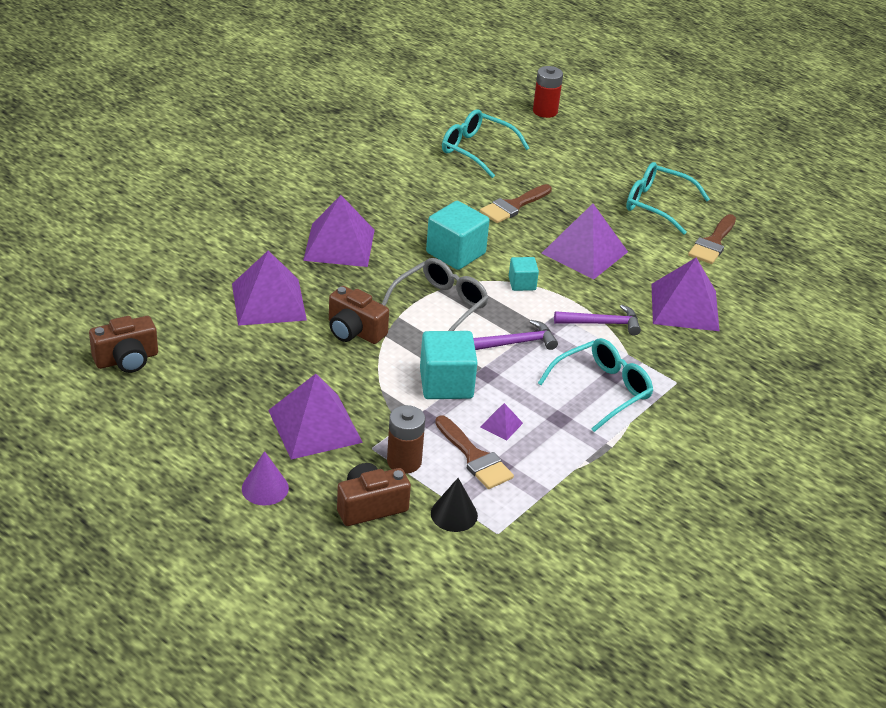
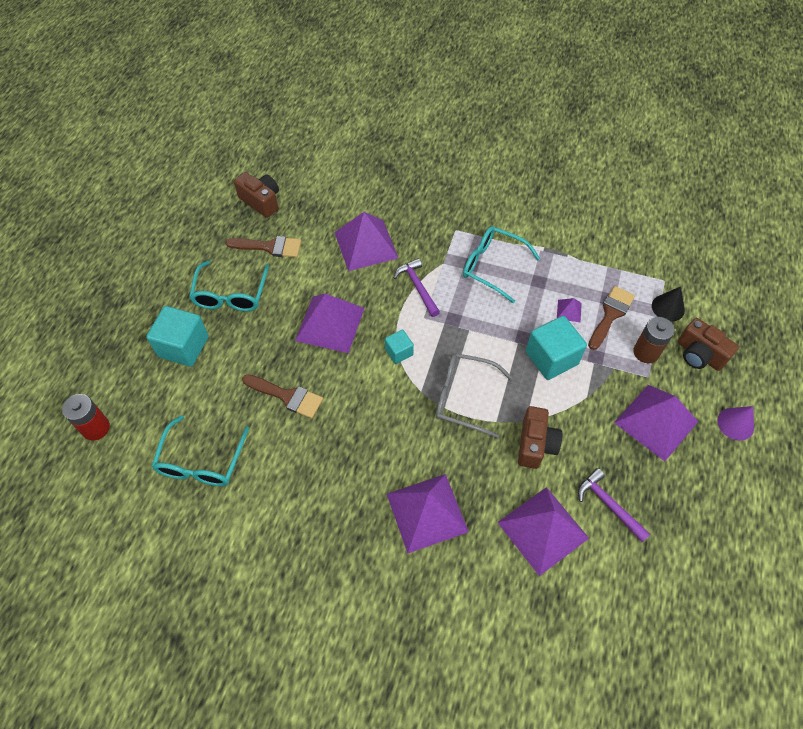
camera: 110 degrees left, 20 degrees up
(127, 359) = (692, 604): brown camera -> brown camera (261, 201)
(455, 253) = (385, 414): turquoise cube -> turquoise cube (183, 347)
(517, 342) = (475, 331): purple hammer -> purple hammer (608, 505)

